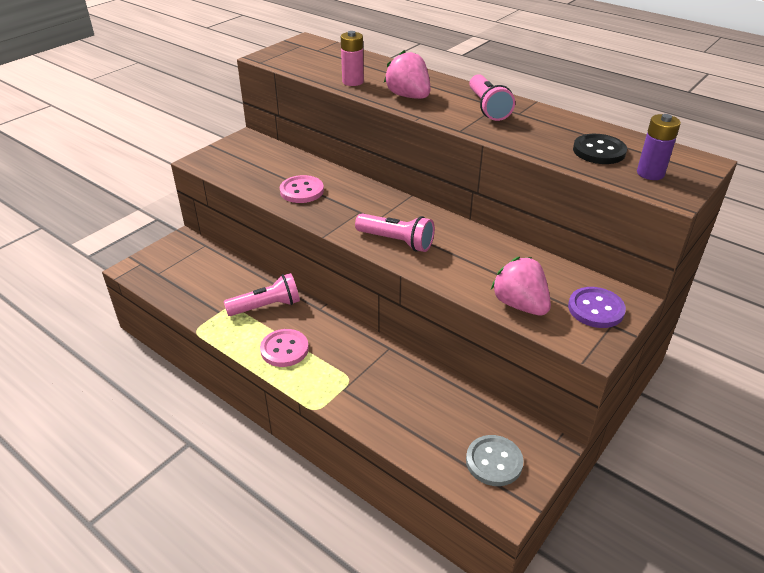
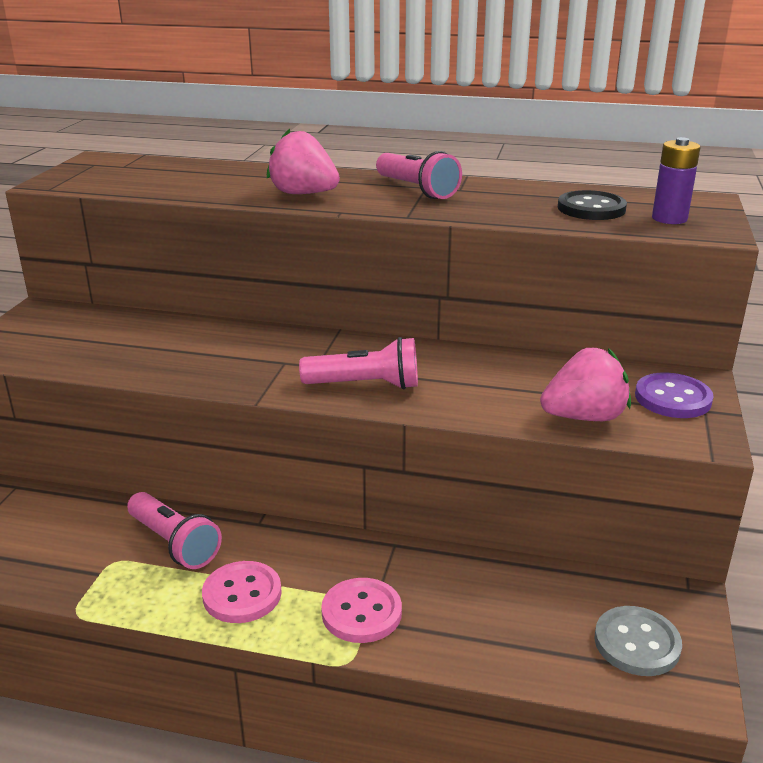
camera: 25 degrees left, 10 degrees down
(267, 306) = (174, 543): pink flashlight -> pink flashlight turned 90 degrees clockwise
(302, 191) = (179, 356): pink button -> pink button (361, 612)
(353, 82) = (210, 190): pink battery -> none
(520, 305) = (584, 417): pink strawberry -> pink strawberry turned 135 degrees clockwise

